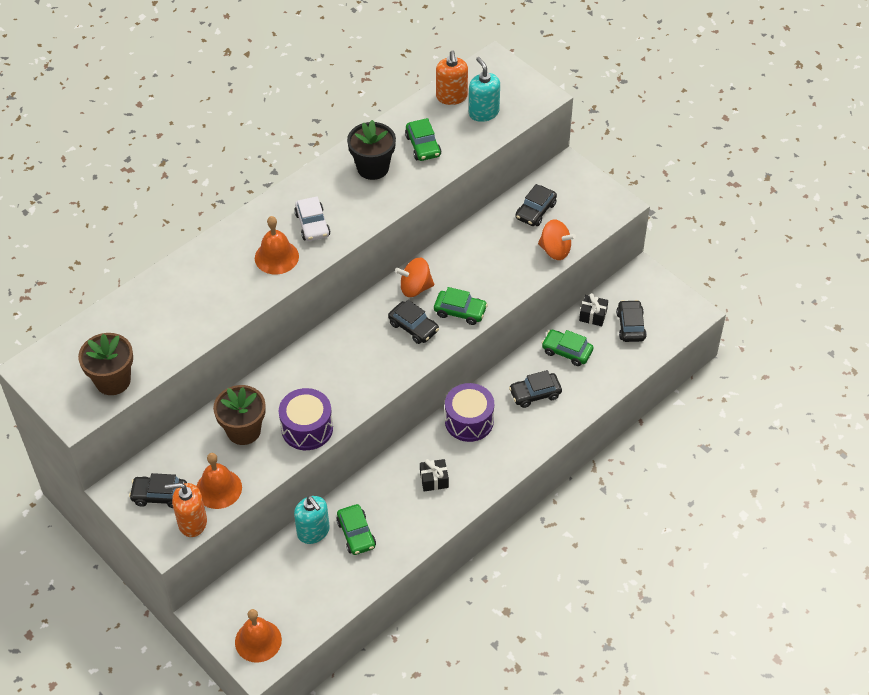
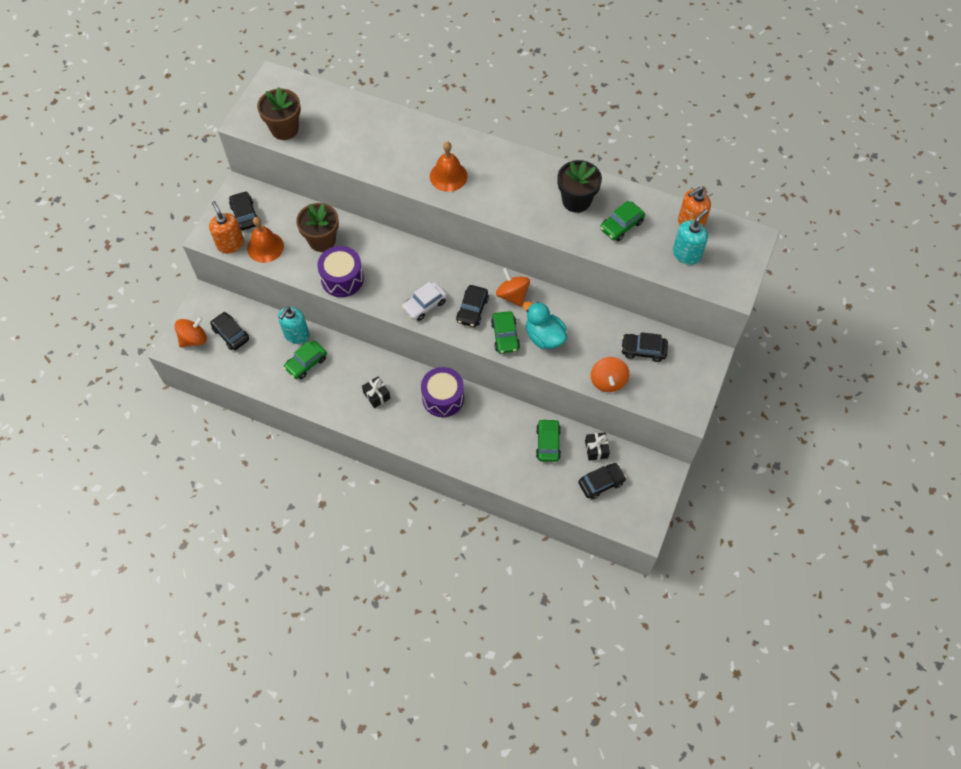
camera: 65 degrees right, 10 degrees up
(258, 641) = (194, 339): orange bell -> orange spinning top
(312, 225) = (493, 185): white car -> white car (424, 305)
(478, 280) = (544, 337): none -> turquoise duck
(535, 394) = (493, 435): black car -> black car (231, 334)

